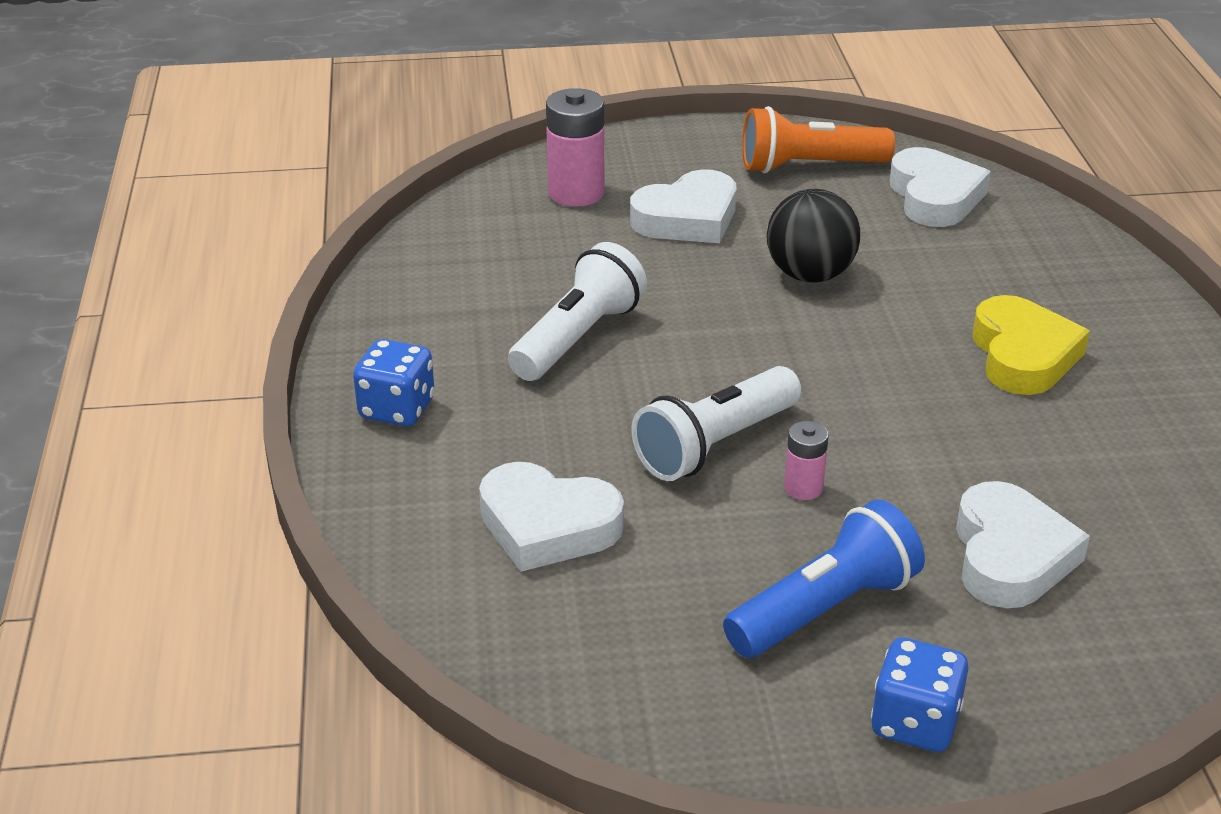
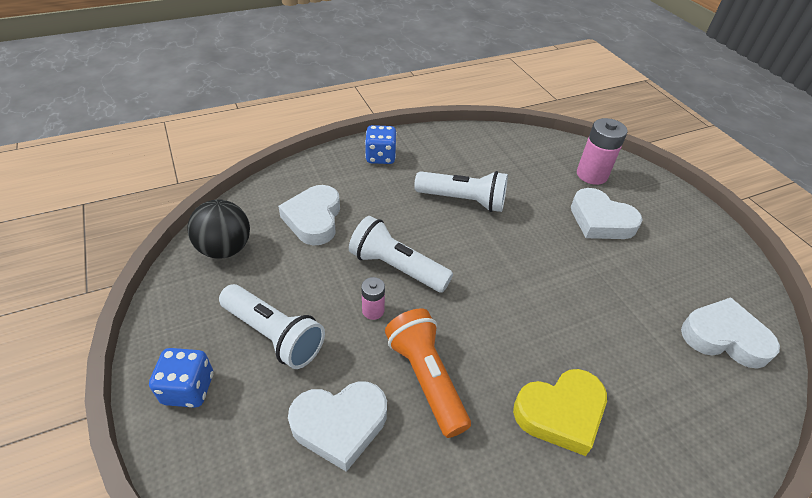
camera: 70 degrees right, 10 degrees up
(809, 166) = (703, 265): orange flashlight -> orange flashlight (426, 378)
(810, 275) = (581, 283): black ball -> black ball (225, 249)
(824, 609) = (274, 335): blue flashlight -> white flashlight
(934, 197) = (724, 337): white heart -> white heart turned 135 degrees counterclockwise

